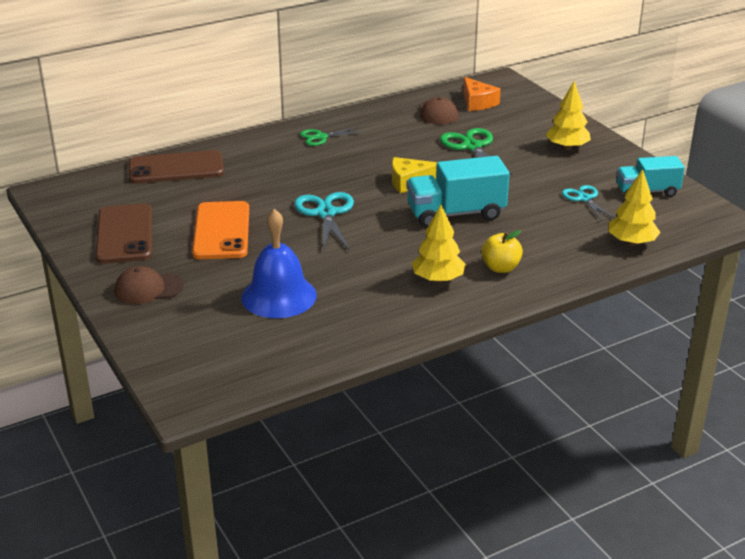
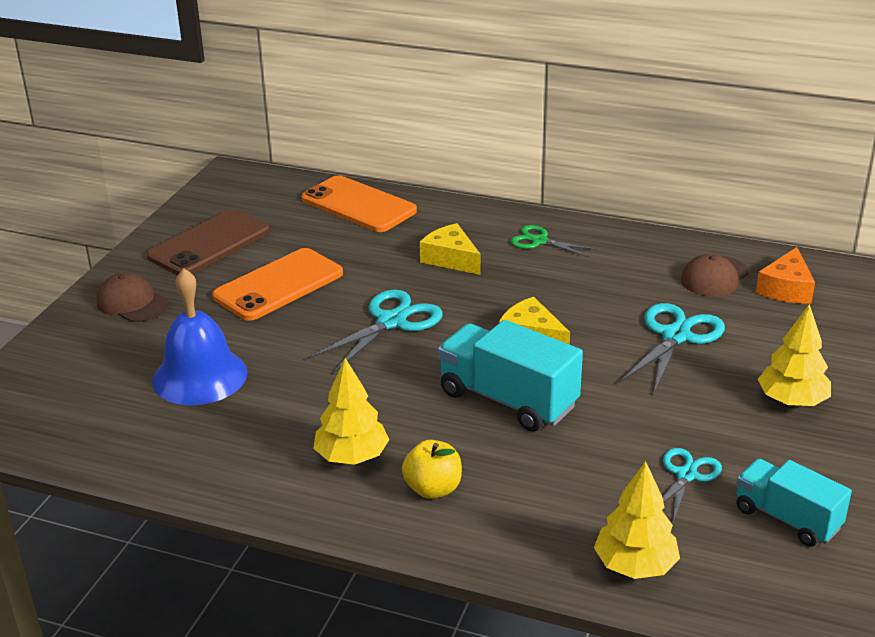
camera: 50 degrees right, 0 degrees up
(176, 168) = (359, 205): brown phone -> orange phone
(292, 168) = (451, 259): none -> yellow cheese
(472, 147) = (675, 336): green scissors -> turquoise scissors

